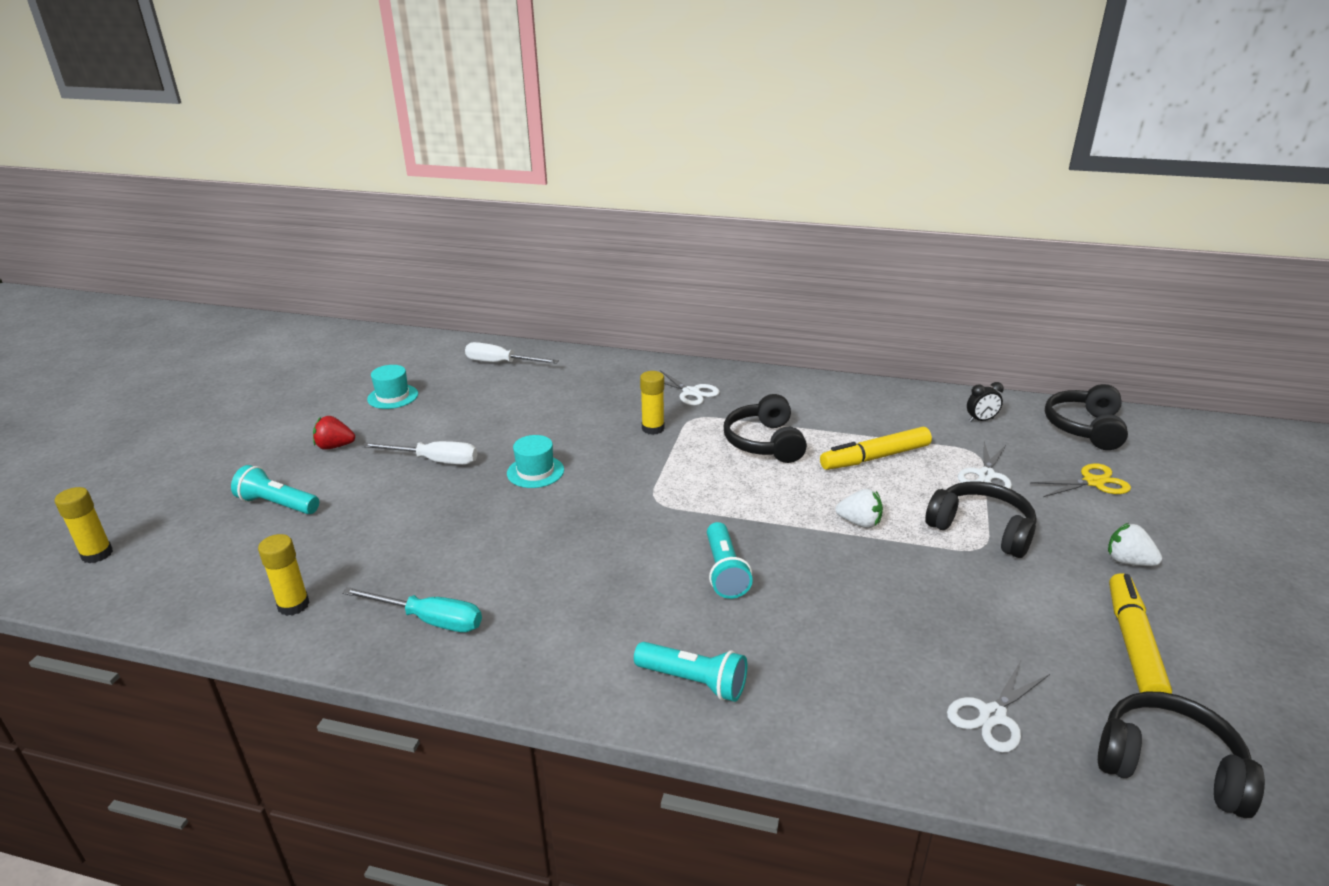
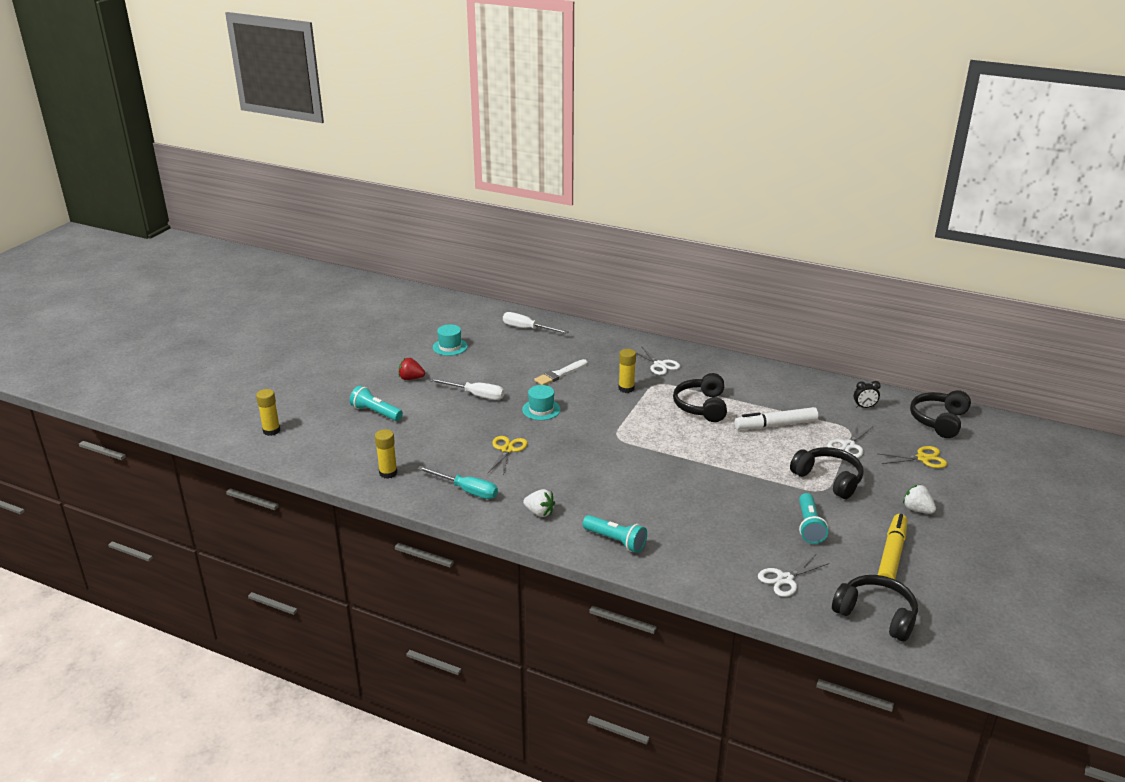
camera: 10 degrees right, 0 degrees up
(490, 540) = (507, 450): none -> yellow scissors
(555, 418) = (560, 374): none -> white brush
(724, 572) = (650, 485): turquoise flashlight -> turquoise flashlight (809, 526)
(859, 523) = (748, 466): white strawberry -> white strawberry (539, 512)
(875, 457) = (775, 425): yellow marker -> white marker

